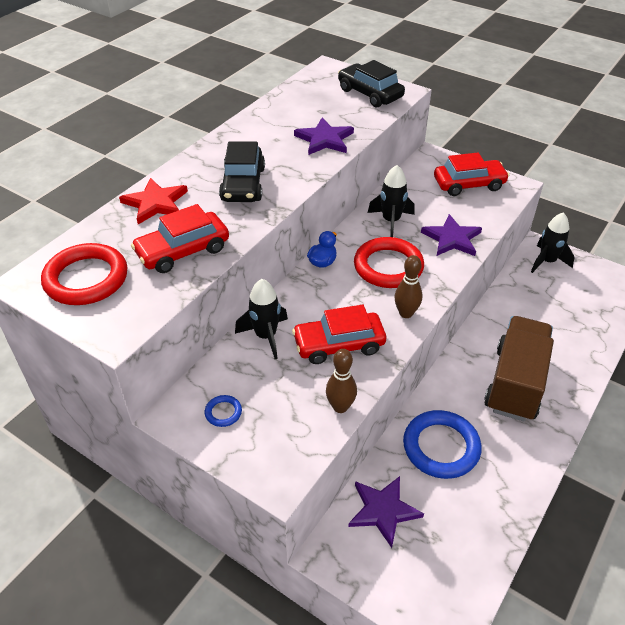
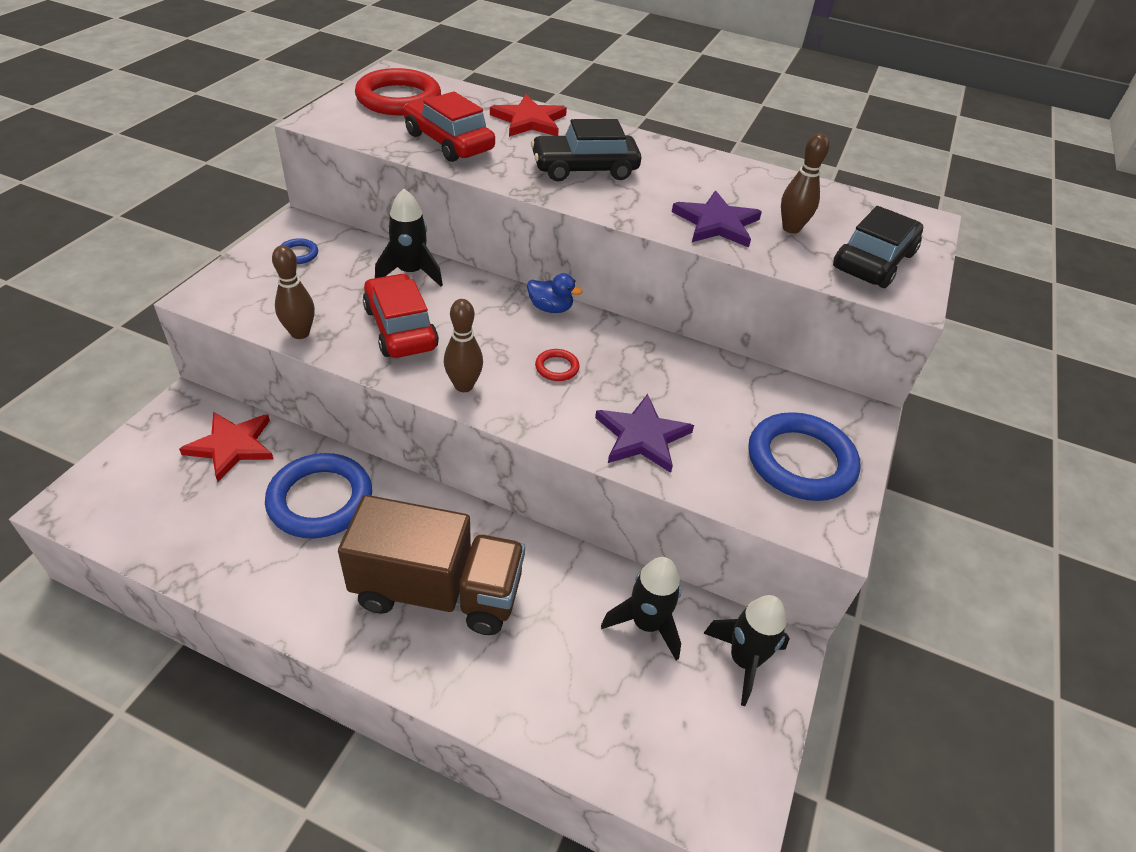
camera: 75 degrees right, 0 degrees up
(333, 113) = (791, 228): none -> brown bowling pin
(383, 511) = (232, 446): purple star -> red star
(388, 266) = (557, 367): red ring -> red ring, size x0.44
(391, 221) = (660, 369): black rocket -> black rocket (646, 624)
(469, 184) = (800, 461): red car -> blue ring

